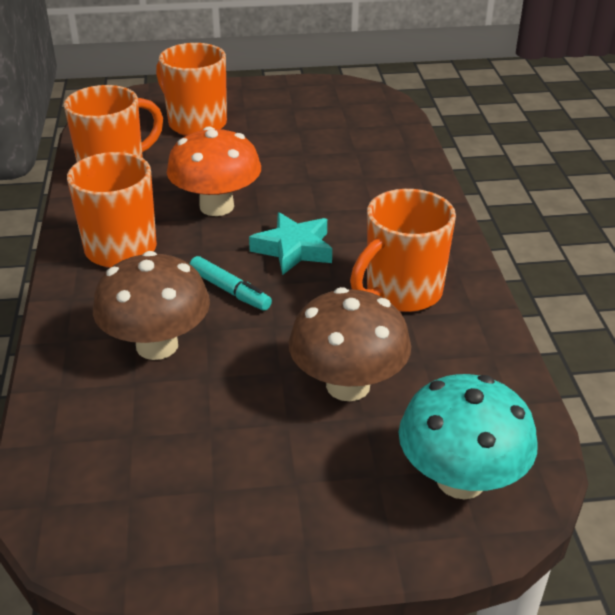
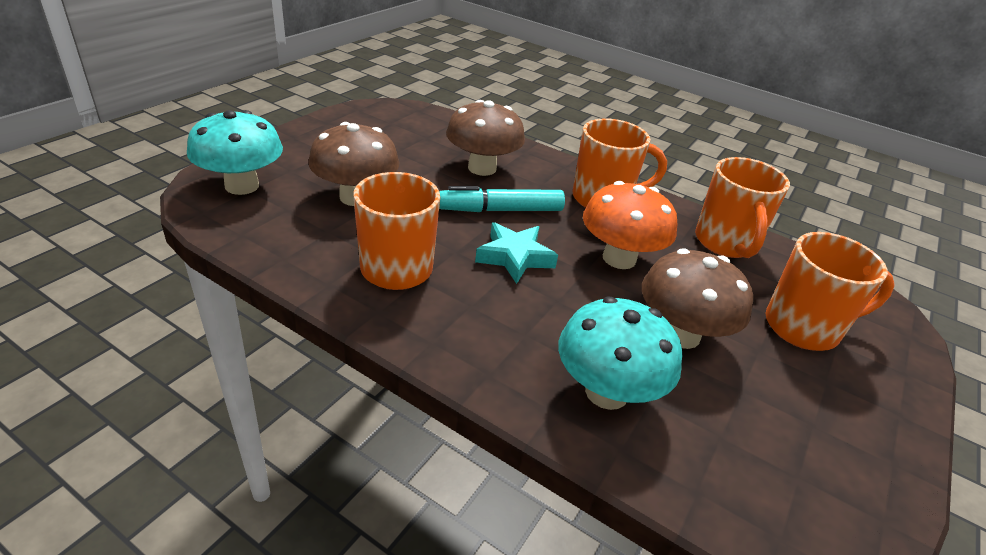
camera: 125 degrees right, 0 degrees up
(230, 291) = (500, 210): turquoise marker -> turquoise marker, size x1.51
(276, 158) = (680, 334): none -> brown mushroom
(374, 164) = (606, 392): none -> turquoise mushroom

